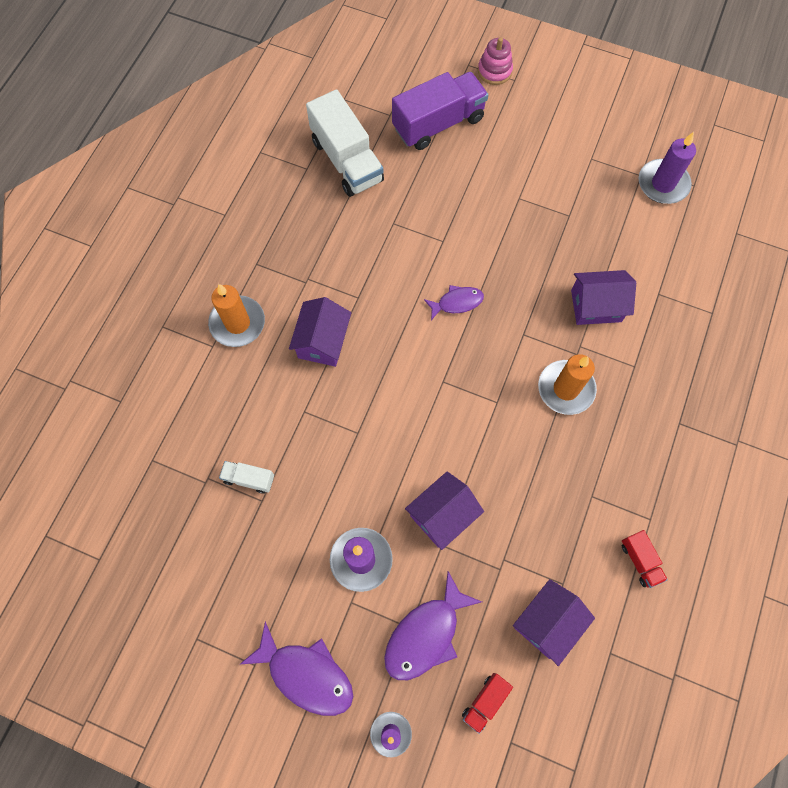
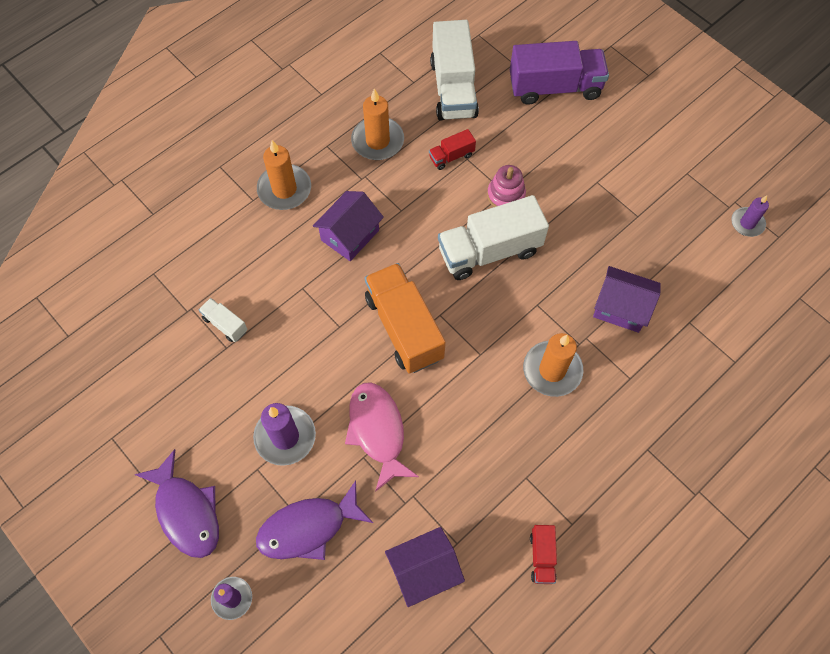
camera: 25 degrees right, 5 degrees down
(302, 239) = (377, 141): none -> orange candle
(417, 408) = (404, 327): none -> orange truck
(442, 515) = (377, 431): purple house -> pink fish
(457, 302) = (489, 251): purple fish -> white truck
(485, 701) = (330, 612): red truck -> red truck (451, 156)
(494, 71) = (633, 60): pink stacking toy -> pink stacking toy (506, 195)
(663, 184) = (747, 223): purple candle -> purple candle, size x0.62

